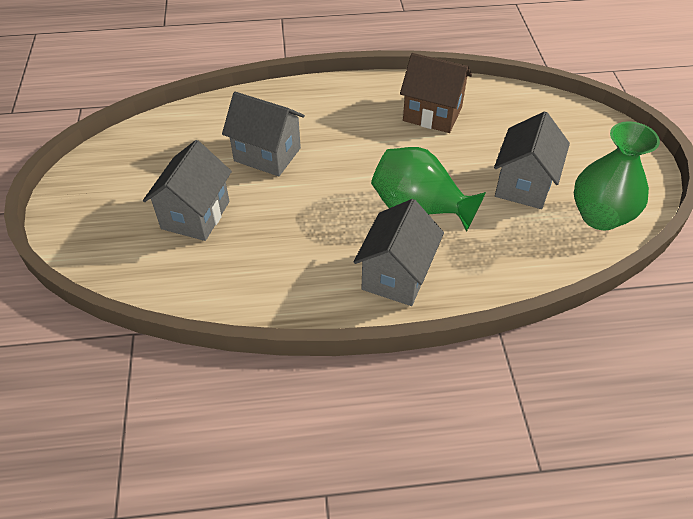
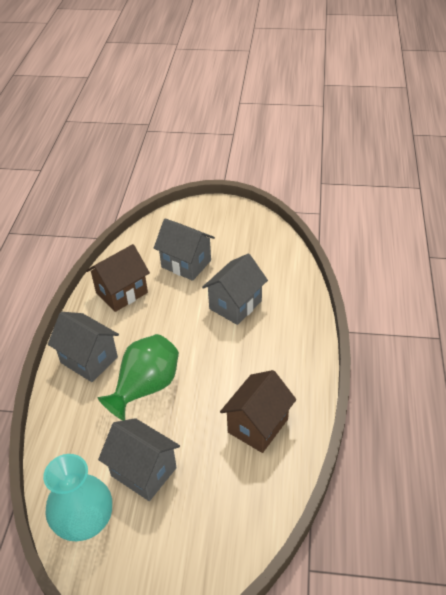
camera: 105 degrees right, 5 degrees down
(265, 274) = (122, 293): none -> brown house
(600, 216) = (85, 521): green vase -> turquoise vase

